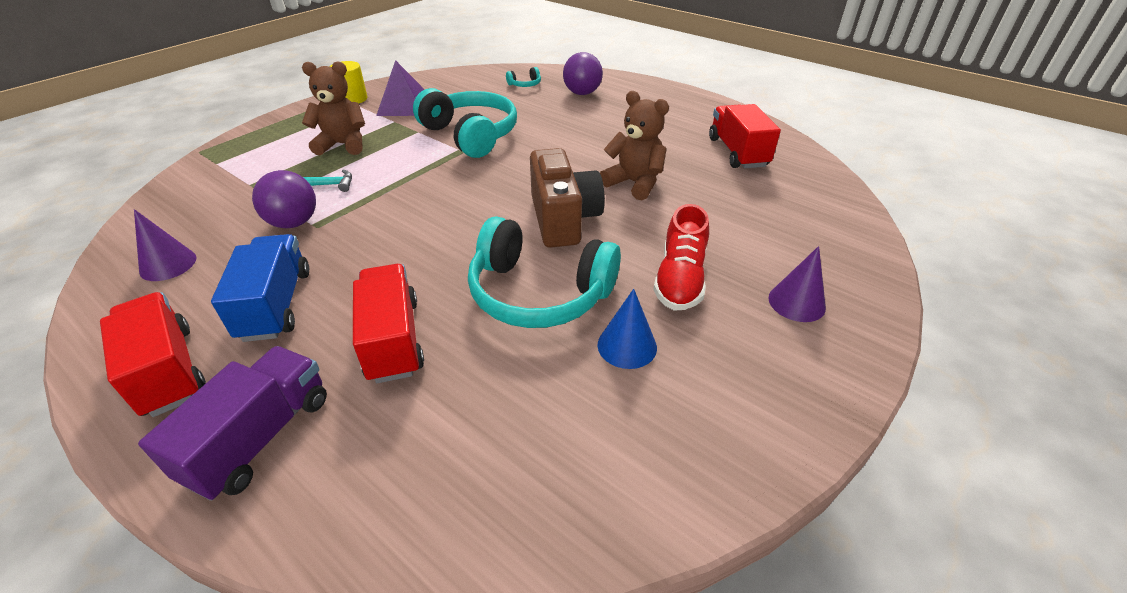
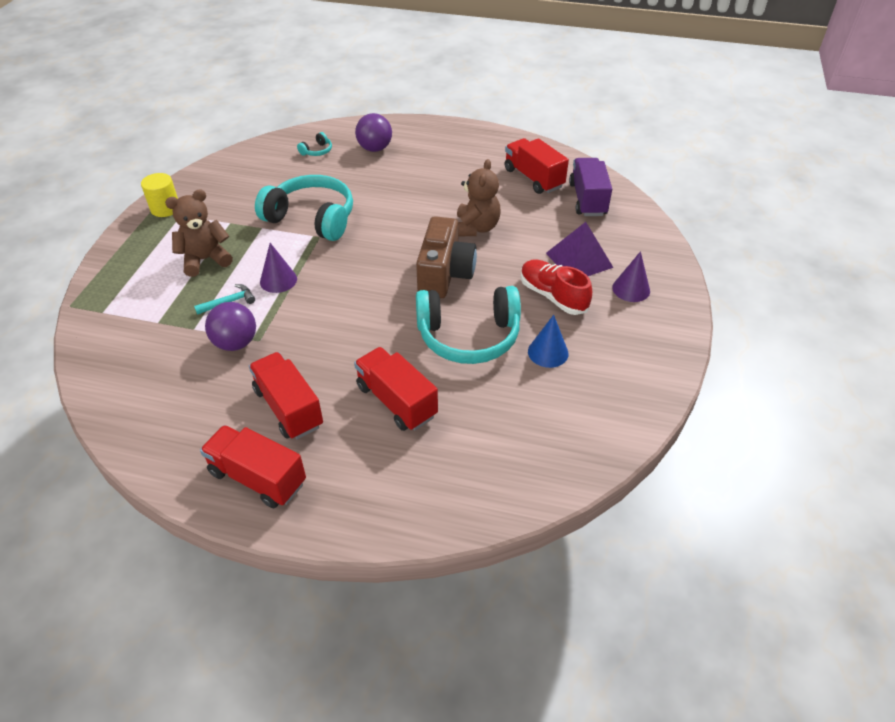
camera: 25 degrees left, 5 degrees up
(168, 264) = (166, 409): purple cone -> purple cone (278, 280)
(260, 437) = (366, 489): purple truck -> purple truck (587, 199)
(276, 304) = (288, 408): blue truck -> red truck
(404, 105) = (223, 203): purple pyramid -> purple pyramid (579, 260)
(563, 219) = (444, 274): brown camera -> brown camera turned 45 degrees clockwise
(634, 183) = (476, 228): brown teddy bear -> brown teddy bear turned 90 degrees clockwise
(680, 279) = (553, 296): red shoe -> red shoe turned 150 degrees clockwise

